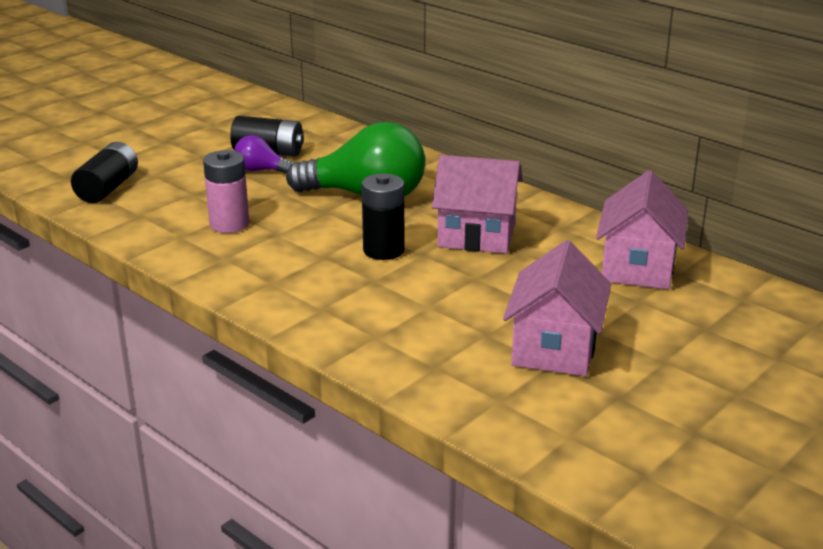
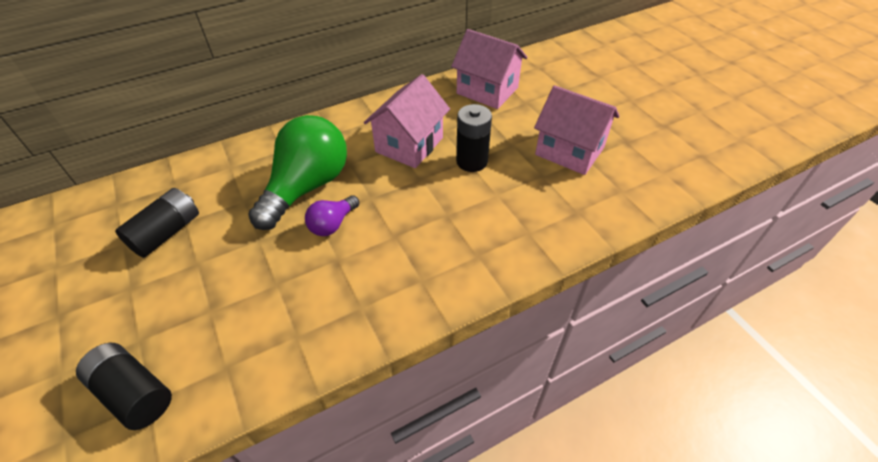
camera: 70 degrees left, 20 degrees up
(229, 224) = (297, 291): pink battery -> none
(261, 170) = (203, 246): purple light bulb -> purple light bulb (332, 224)
(383, 250) = (404, 198): black battery -> black battery (472, 161)

